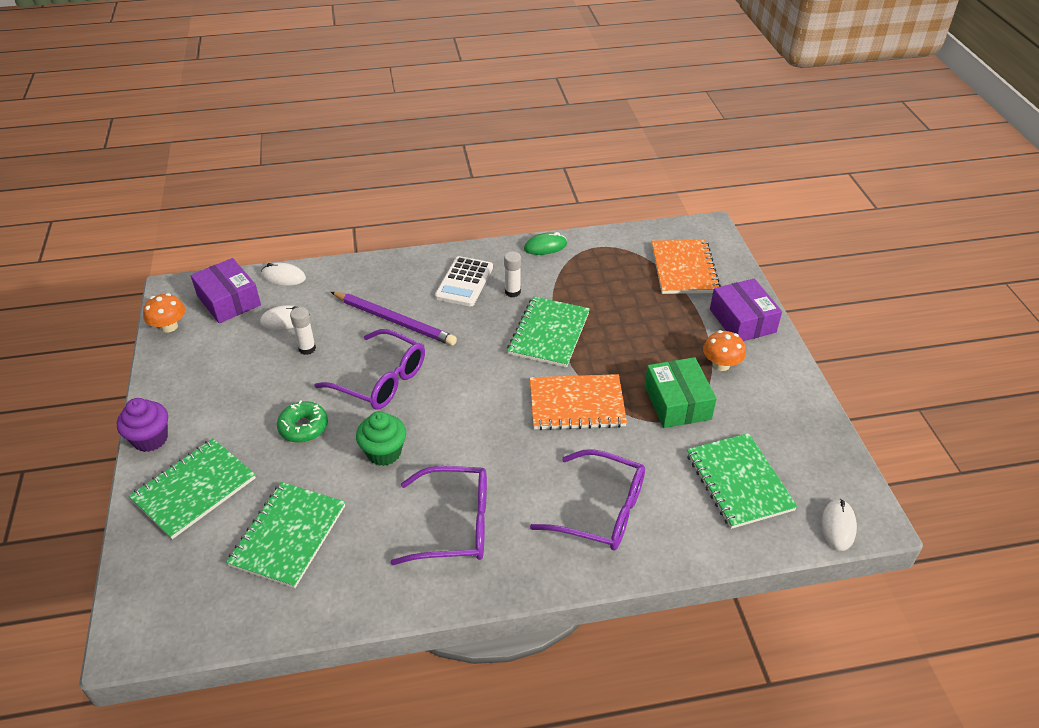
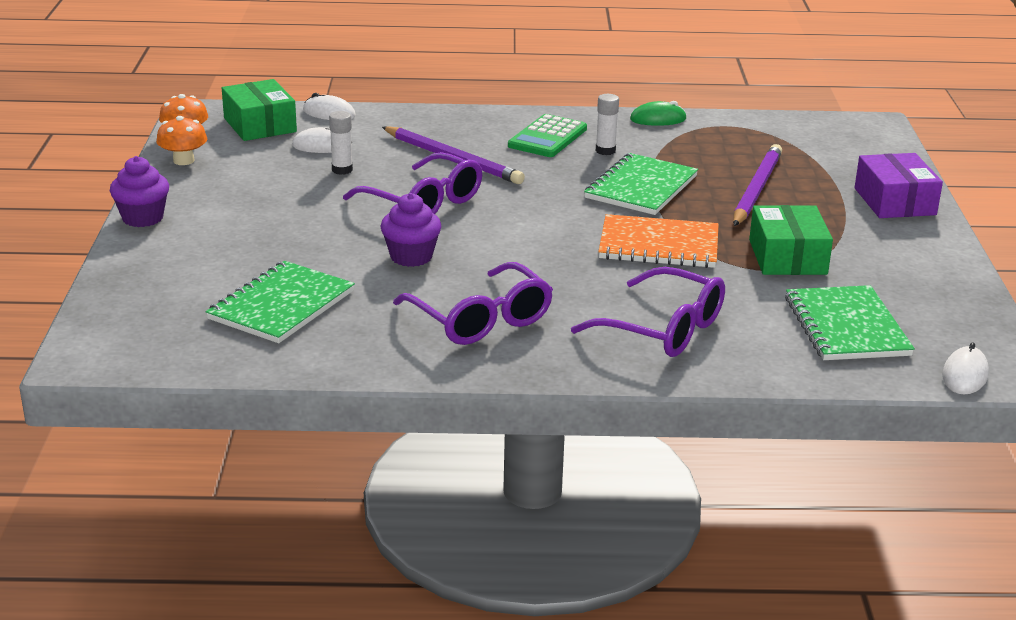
camera: 10 degrees right, 15 degrees down
(194, 489) = (183, 260): green notebook -> none
(229, 300) = (260, 125): purple box -> green box
(303, 427) = (321, 228): green donut -> none
(384, 452) = (411, 257): green cupcake -> purple cupcake
(455, 524) = (481, 319): purple glasses -> purple glasses turned 45 degrees clockwise
(464, 282) = (547, 137): white calculator -> green calculator
(637, 322) = (756, 189): none -> purple pencil
(684, 269) = (831, 153): orange notebook -> none
(721, 364) = (854, 233): orange mushroom -> orange mushroom (183, 160)

